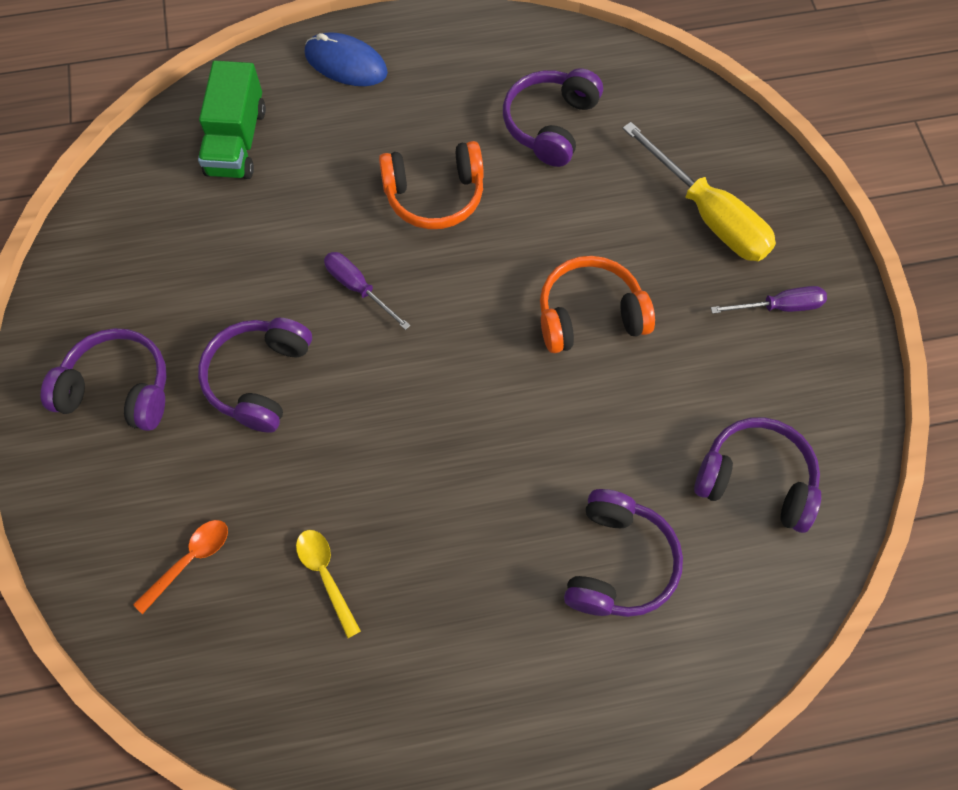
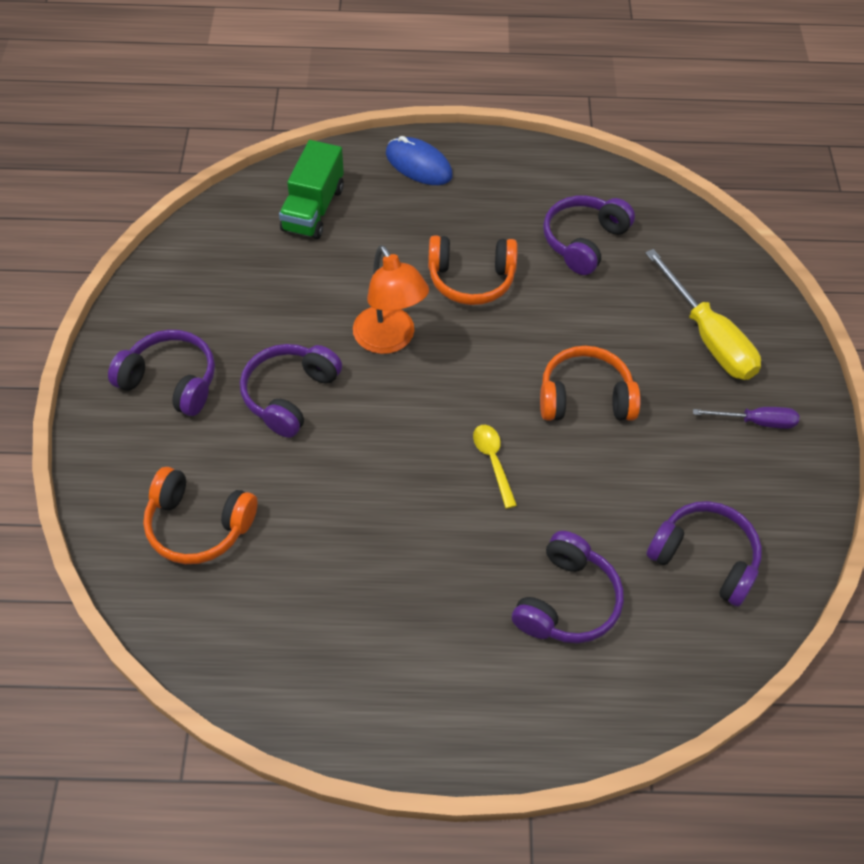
camera: 10 degrees right, 10 degrees down
(190, 560) = (198, 525): orange spoon -> orange headphones
(326, 575) = (310, 560): yellow spoon -> yellow spoon (493, 461)
(358, 288) = (389, 340): purple screwdriver -> orange lamp

